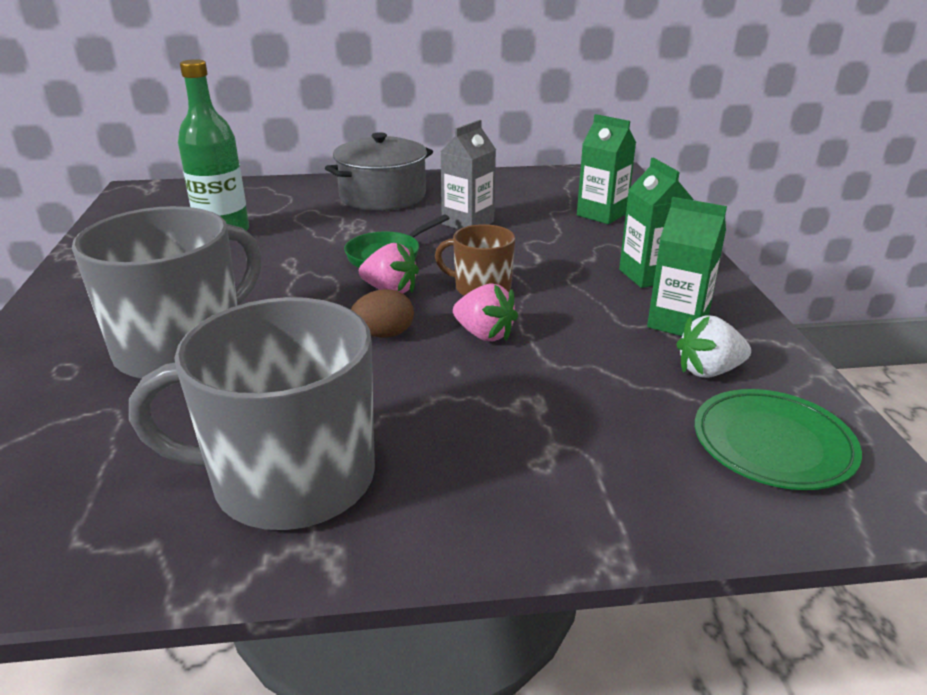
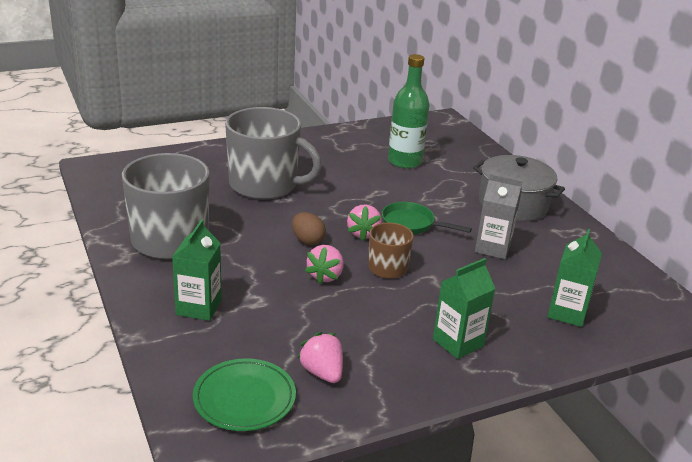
camera: 70 degrees right, 0 degrees up
(677, 322) = (385, 358): green carton -> green carton (199, 307)
(708, 371) = (322, 373): white strawberry -> pink strawberry

